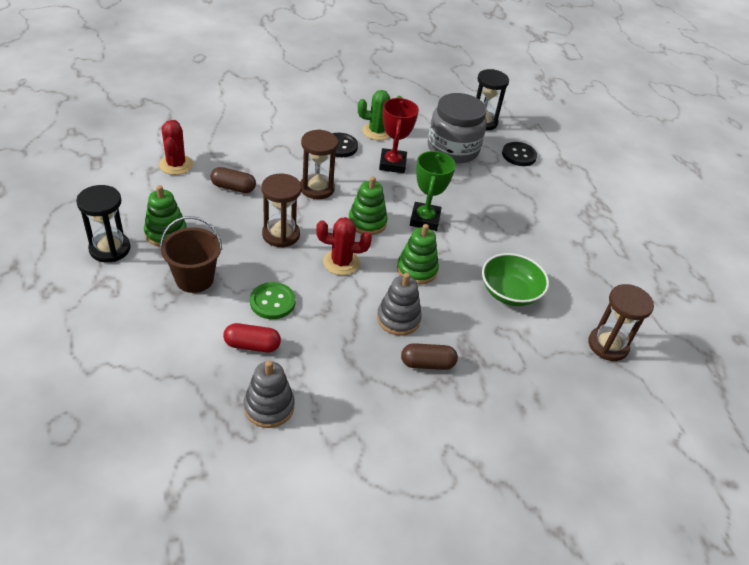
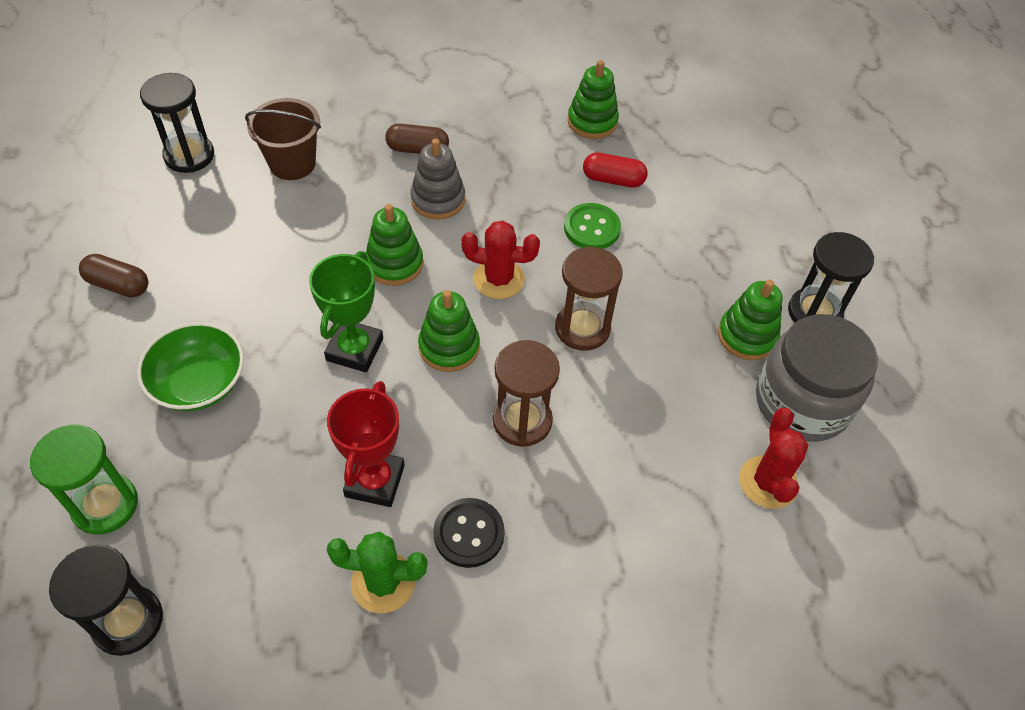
camera: 170 degrees left, 10 degrees up
(194, 279) = (692, 263): brown bucket -> brown bucket (292, 163)
(233, 188) = (662, 425): brown capsule -> brown capsule (118, 285)
(269, 407) = (592, 122): grey stacking toy -> green stacking toy
(453, 149) = (237, 525): grey jar -> grey jar (802, 402)
(509, 292) = (277, 225): green bowl -> green bowl (199, 383)
(519, 155) = (105, 505): black button -> green hourglass
(608, 345) = (189, 155): brown hourglass -> black hourglass

